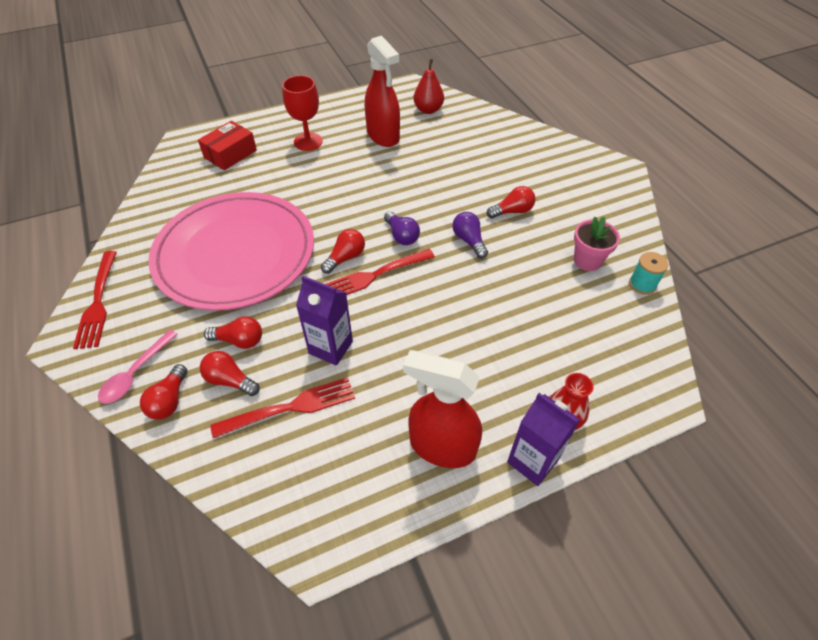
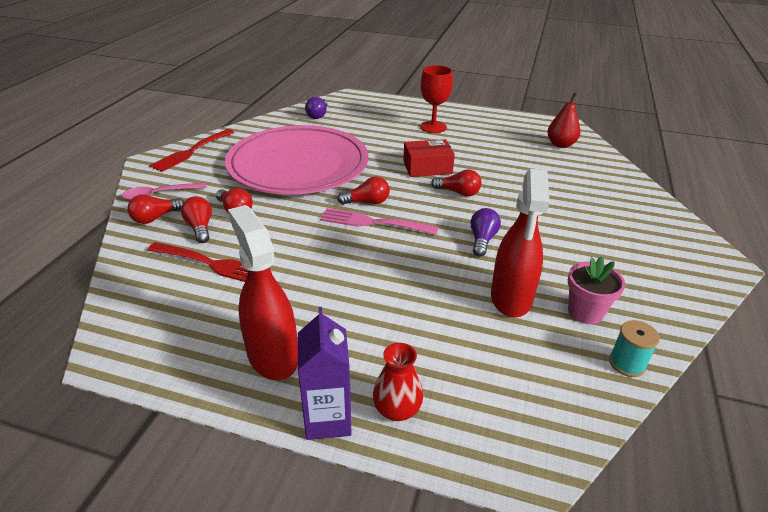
camera: 40 degrees right, 15 degrees down
(230, 154) = (369, 113): red box -> red box (427, 167)
(331, 347) = (284, 246): purple carton -> none
(375, 275) = (374, 222): red fork -> pink fork
(383, 136) = (497, 146): red spray bottle -> red spray bottle (511, 298)
(401, 236) = (428, 210): purple light bulb -> purple light bulb (318, 115)
(512, 211) = (551, 240): red light bulb -> red light bulb (458, 192)

